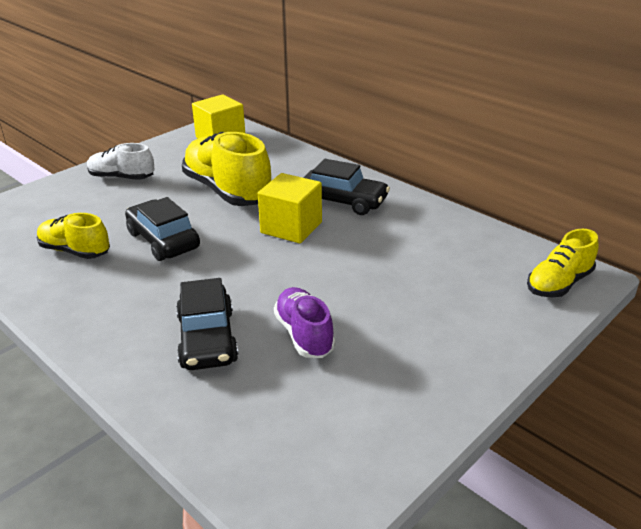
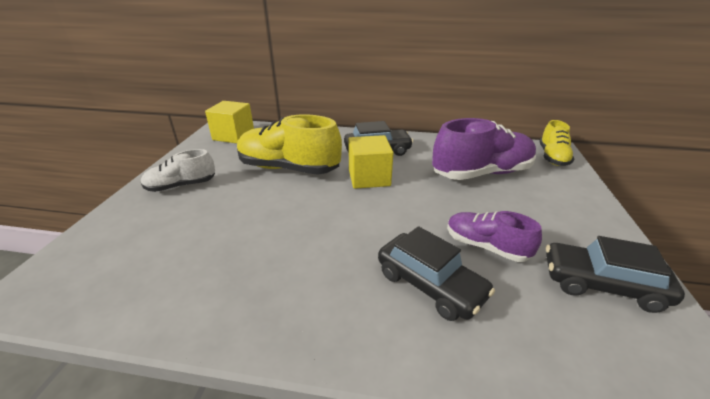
camera: 35 degrees left, 0 degrees up
(75, 251) = (211, 263): yellow shoe -> none
(163, 240) = (285, 222): black car -> black car (601, 285)
(424, 267) = (481, 173): none -> purple shoe

